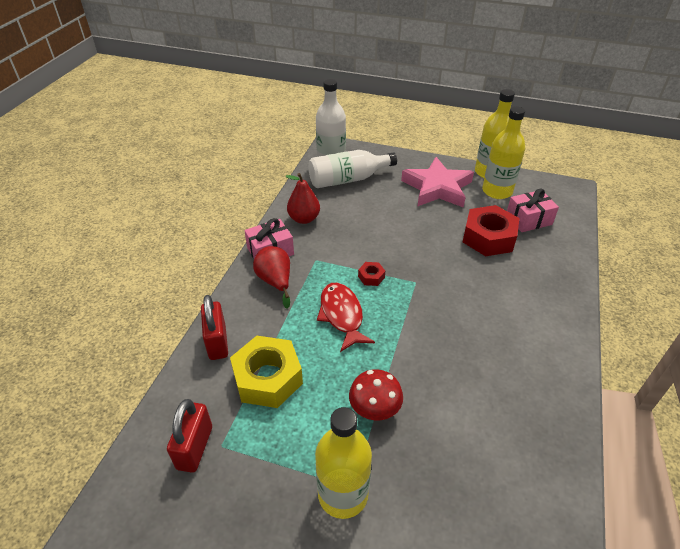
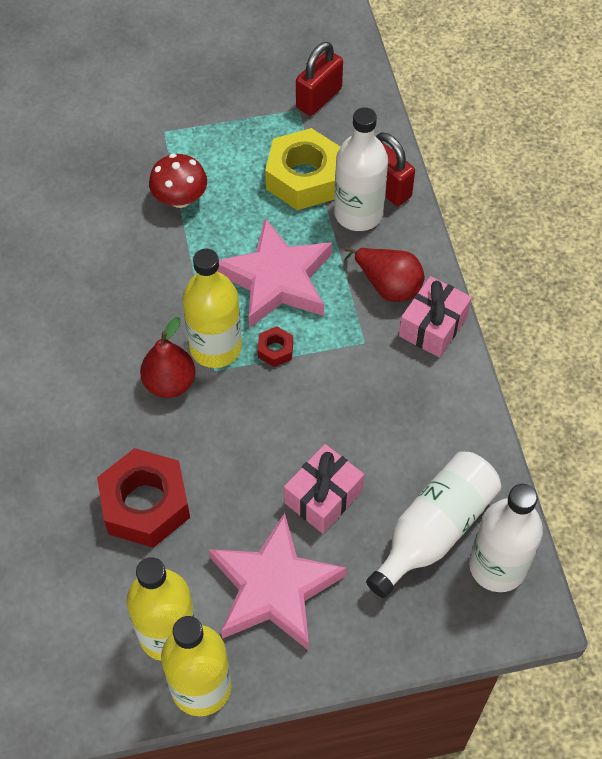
camera: 150 degrees right, 15 degrees up
(195, 447) = (319, 98): red padlock -> red padlock turned 60 degrees clockwise
(253, 333) = (358, 213): none -> white bottle
(304, 219) = (435, 405): red pear -> red pear (170, 383)
(342, 315) = (277, 280): red fish -> pink star
(343, 494) = (169, 123): yellow bottle -> yellow bottle (215, 347)
(528, 219) = (94, 581): pink gift -> pink gift (323, 496)

